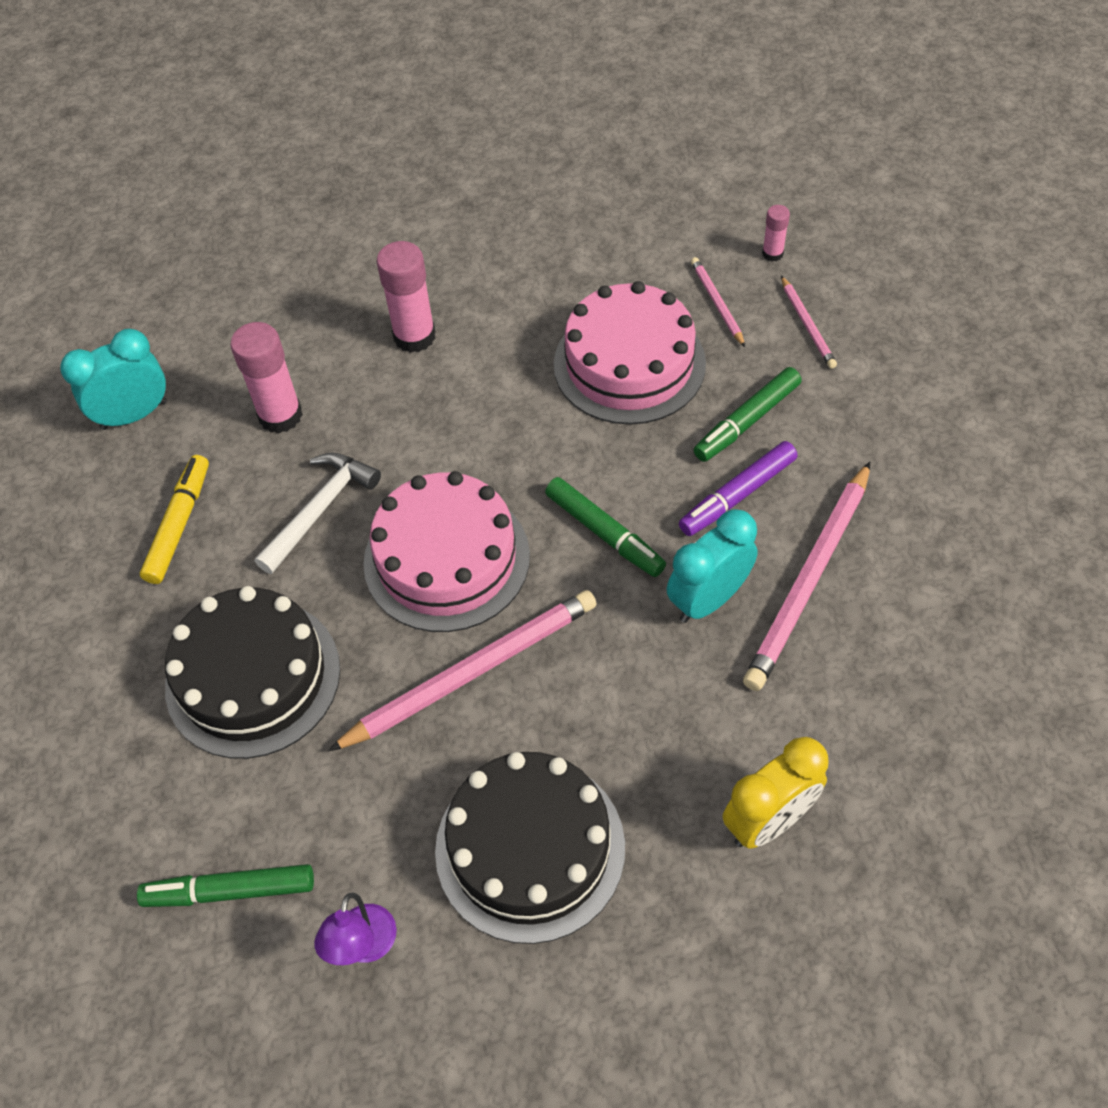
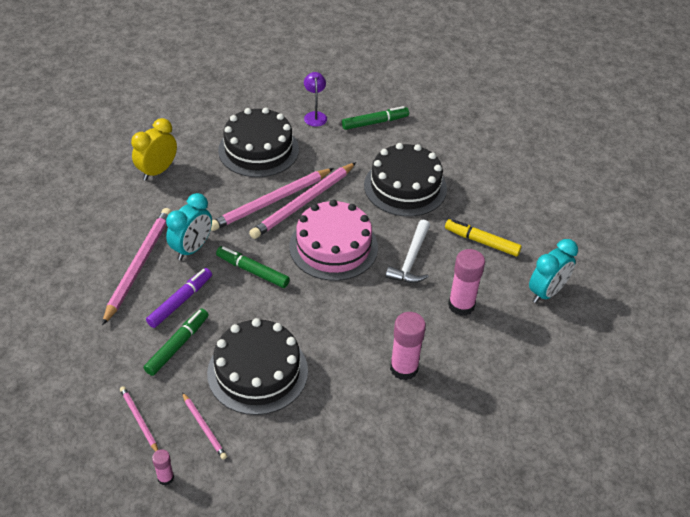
camera: 160 degrees right, 10 degrees down
(179, 525) = (481, 242): yellow marker -> yellow marker turned 120 degrees clockwise
(536, 686) = (271, 202): none -> pink pencil
(629, 364) = (257, 371): pink cake -> black cake

